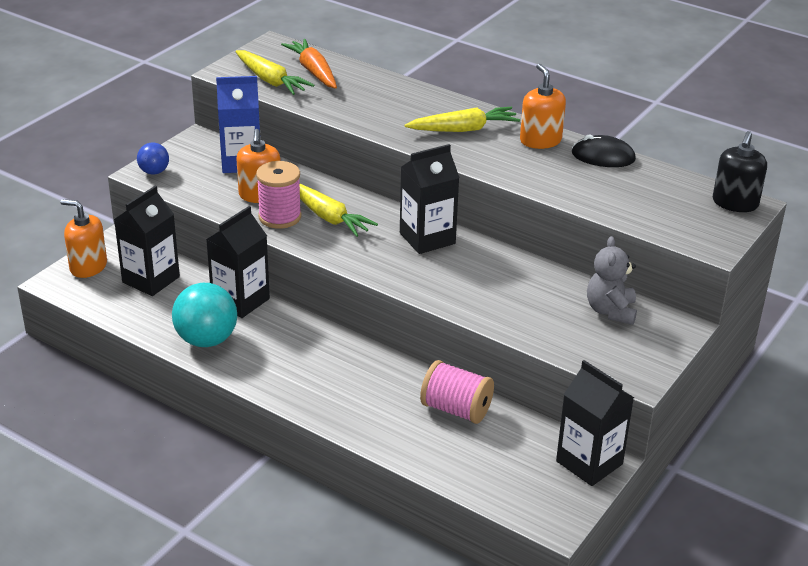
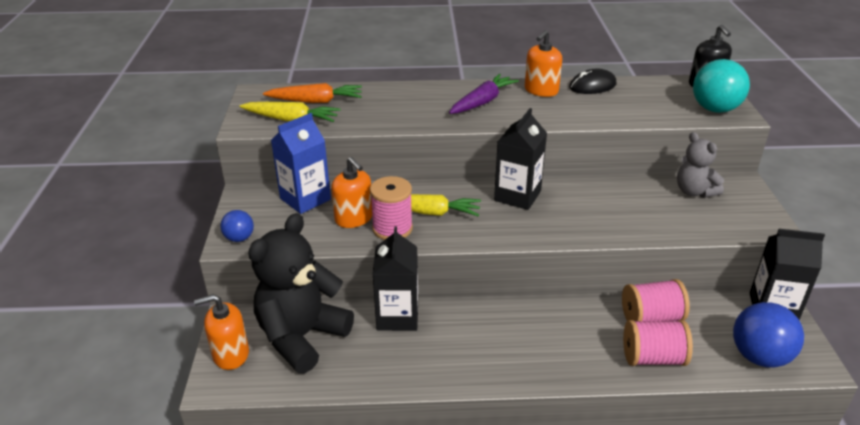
camera: 35 degrees left, 0 degrees up
(151, 279) = (302, 337): black carton -> black teddy bear
(206, 340) = (411, 365): turquoise ball -> turquoise ball (715, 109)
(313, 71) = (316, 101): orange carrot -> orange carrot turned 150 degrees clockwise
(410, 437) = (653, 358): none -> pink spool
(464, 129) = (482, 102): yellow carrot -> purple carrot
(510, 487) = (759, 356): none -> blue ball
(540, 140) = (541, 90): orange soap dispenser -> orange soap dispenser turned 90 degrees counterclockwise

